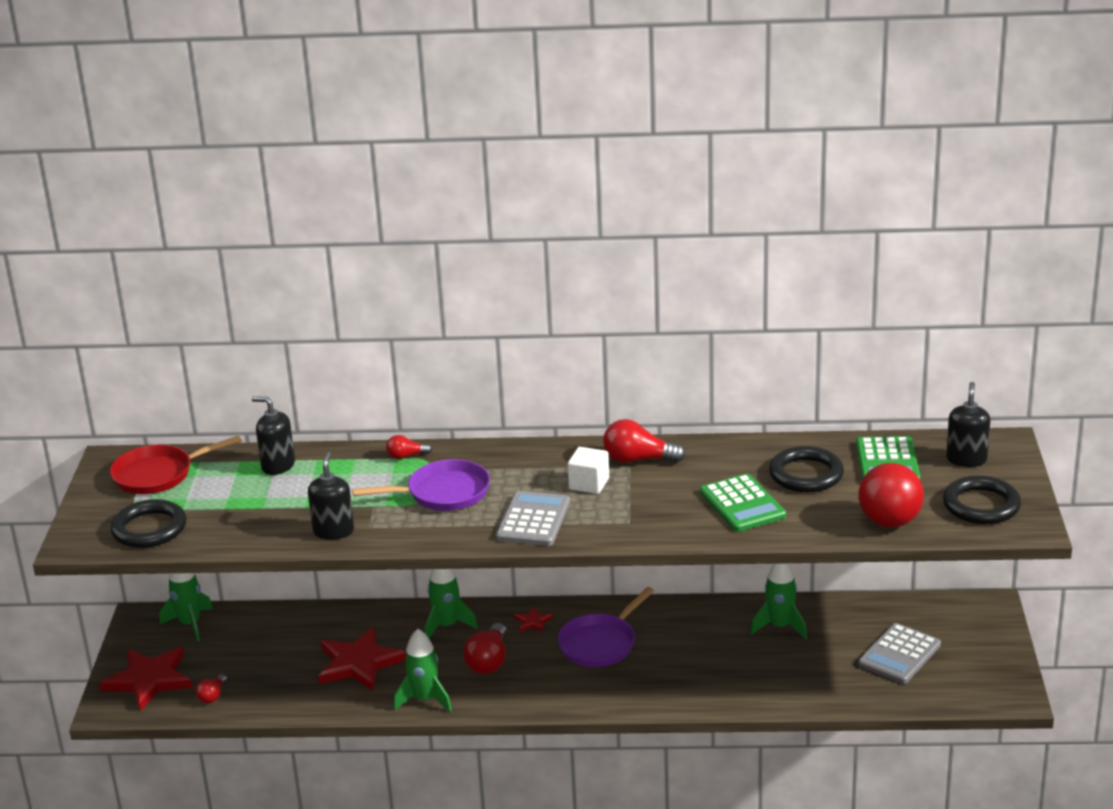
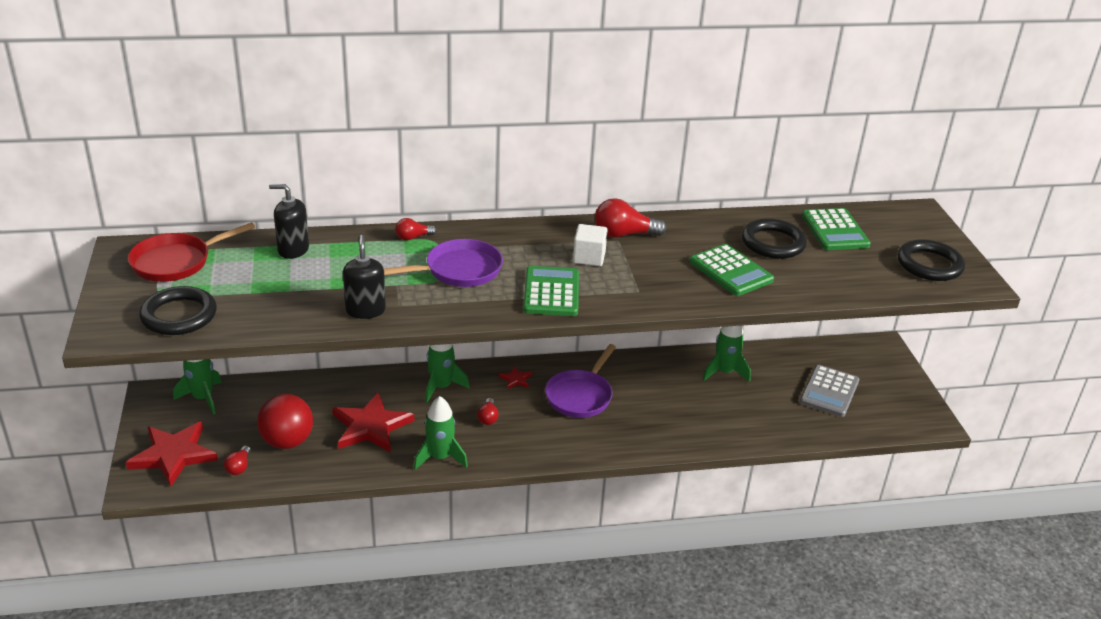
camera: 15 degrees left, 5 degrees up
(489, 661) = (488, 418): red light bulb -> red light bulb, size x0.56
(533, 520) = (551, 292): grey calculator -> green calculator
(889, 522) = (862, 282): red ball -> red ball (287, 441)
(966, 459) = (897, 226): black soap dispenser -> none

